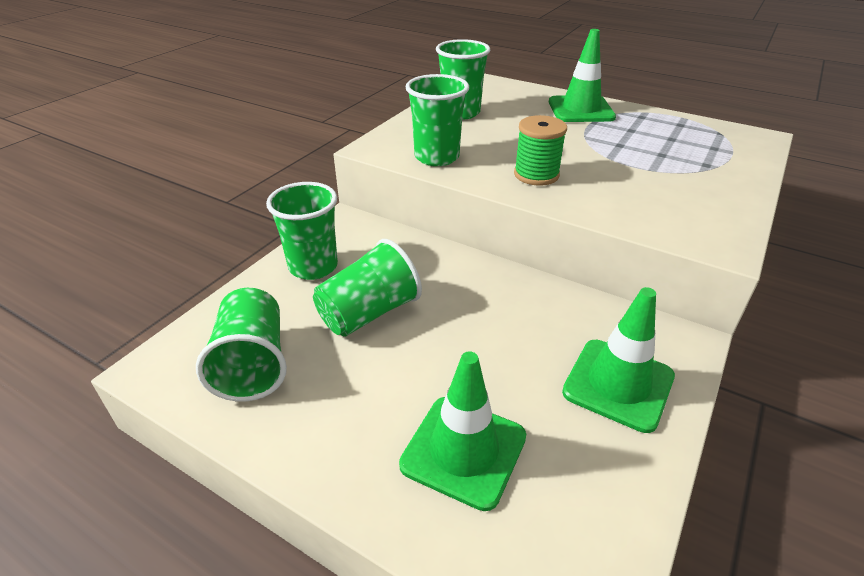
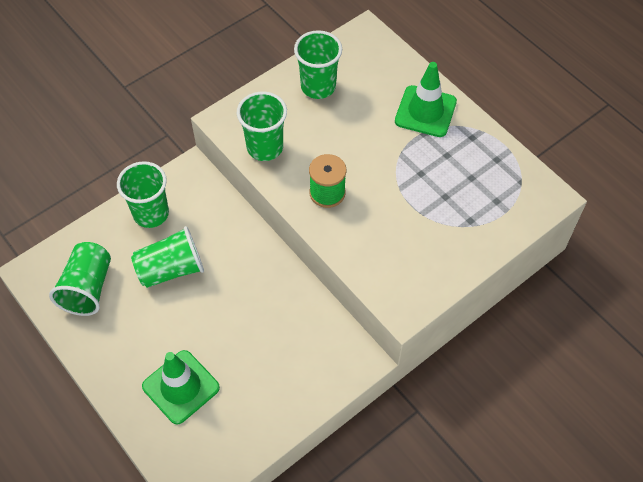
camera: 20 degrees right, 20 degrees up
(618, 384) = (294, 376): green traffic cone -> none

